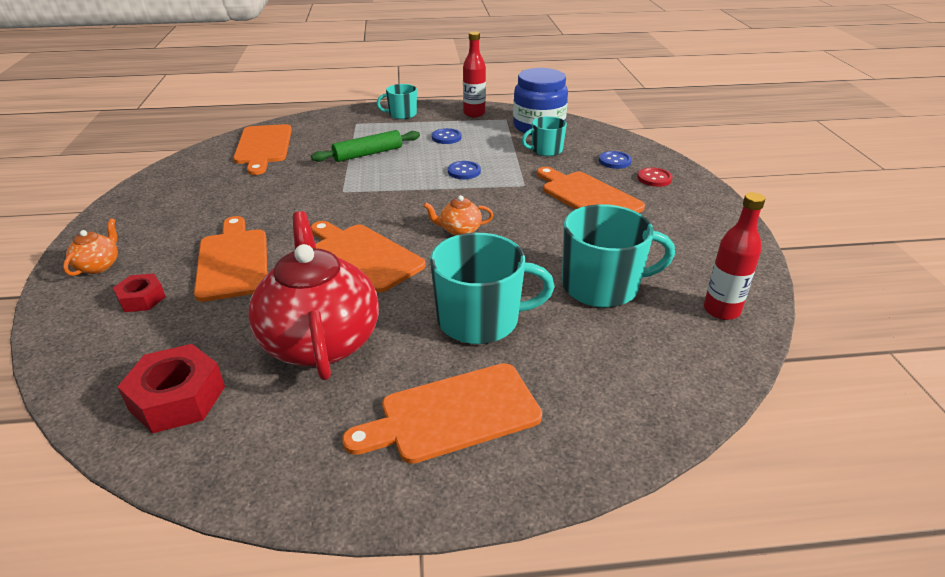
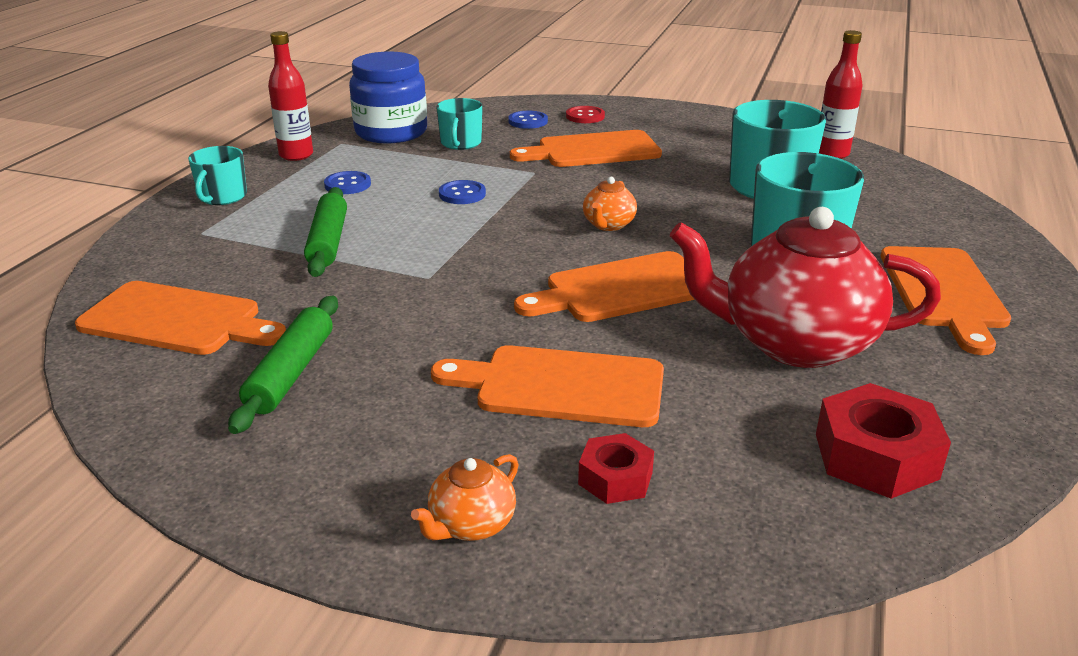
camera: 65 degrees left, 5 degrees down
(99, 266) = (471, 525): orange teapot -> orange teapot turned 90 degrees counterclockwise
(224, 186) = (291, 373): none -> green rolling pin

